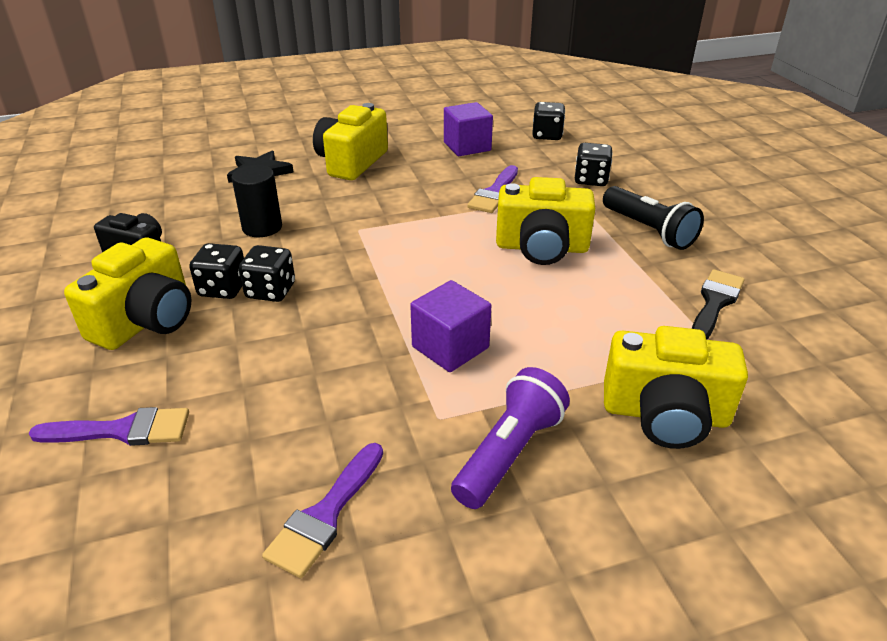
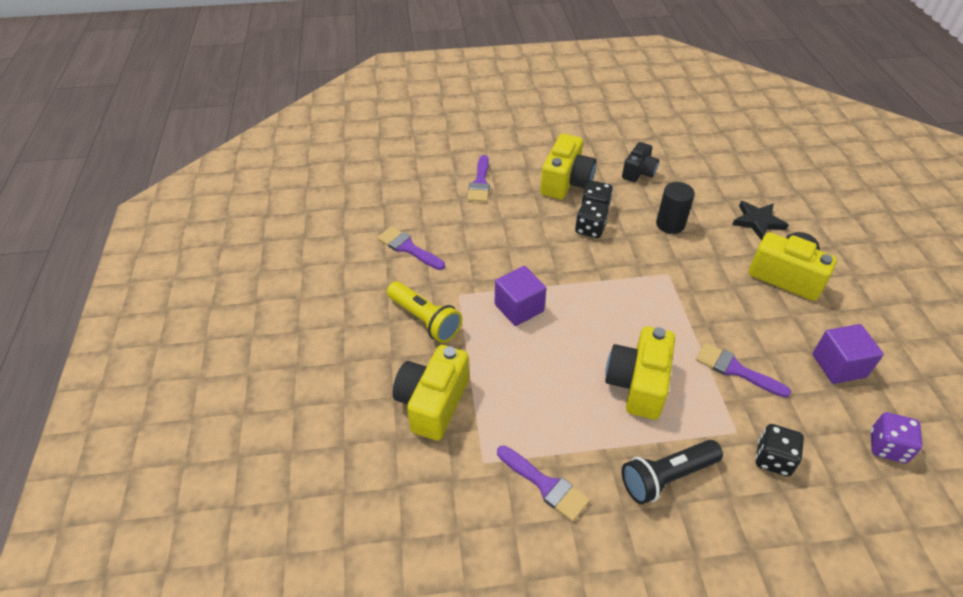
camera: 100 degrees right, 10 degrees up
(146, 320) = (566, 182): yellow camera -> yellow camera turned 105 degrees counterclockwise
(509, 452) = (425, 320): purple flashlight -> yellow flashlight
(547, 135) = (887, 447): black dice -> purple dice
(714, 303) = (545, 485): black brush -> purple brush

